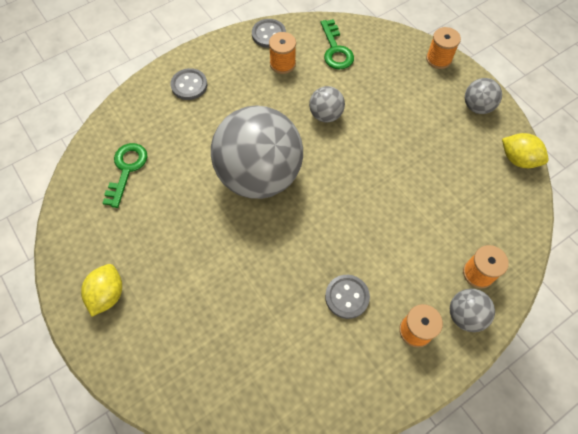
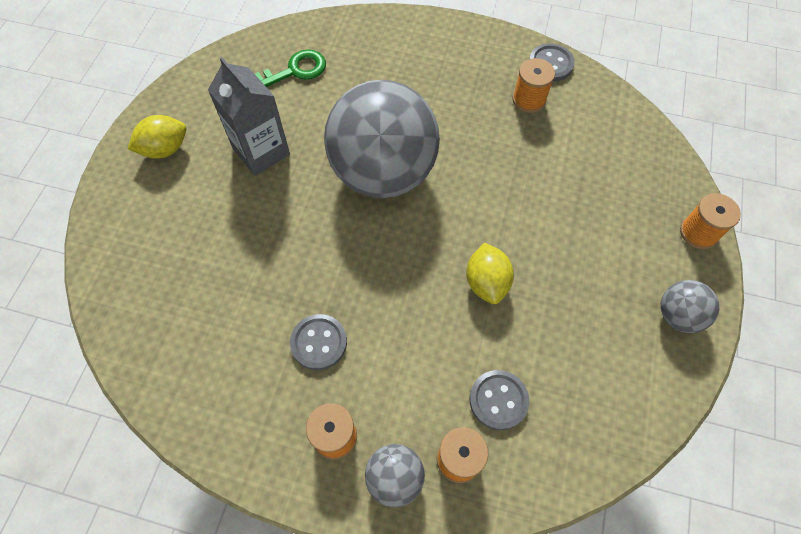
camera: 50 degrees right, 0 degrees up
(173, 234) = (261, 151): none -> grey carton
(189, 85) = (424, 49): grey button -> grey button (498, 400)
(325, 115) = (508, 178): grey ball -> none
(335, 50) = (597, 130): green key -> none
(518, 159) = (653, 408): yellow lemon -> yellow lemon (486, 282)

